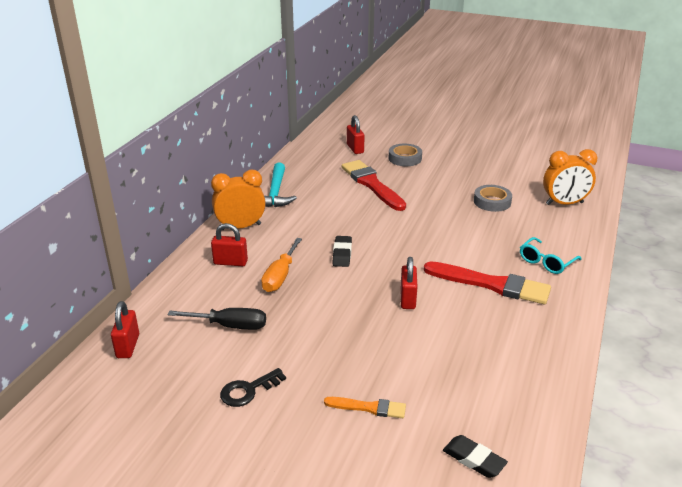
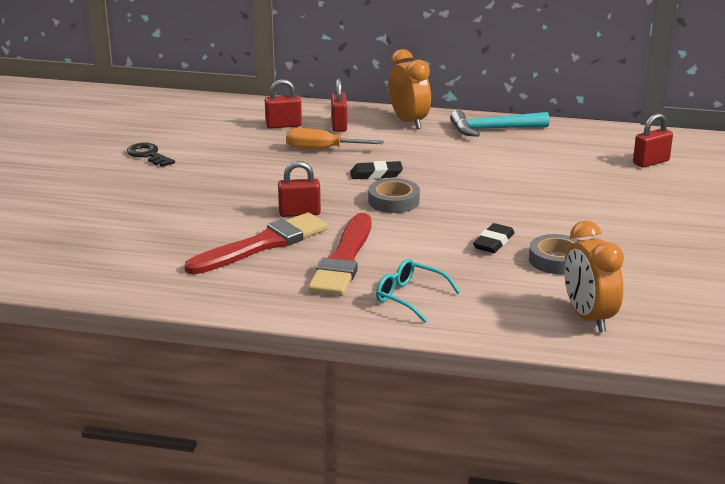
camera: 80 degrees right, 5 degrees down
(128, 346) = (200, 106): red padlock -> red padlock (283, 125)
(230, 326) = (235, 138): black screwdriver -> none
(368, 408) = (127, 204): orange brush -> none
(372, 184) = (553, 179): red brush -> red brush (262, 245)
(405, 158) = (648, 196): grey tape -> grey tape (393, 201)
(474, 459) = (60, 252): black eraser -> black eraser (493, 242)

